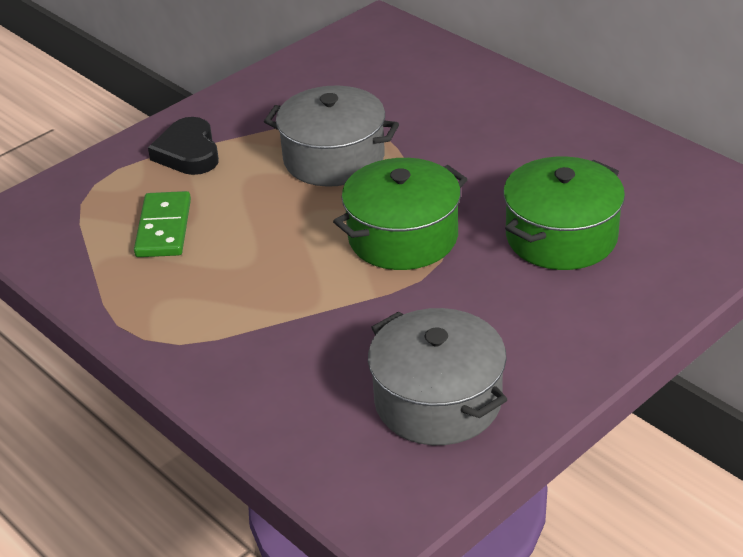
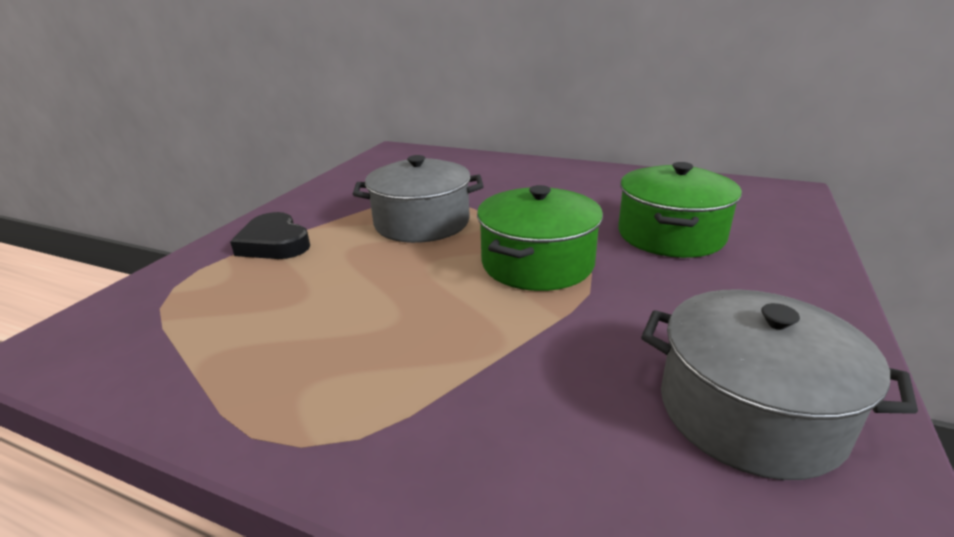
camera: 25 degrees left, 10 degrees down
(163, 228) = (274, 309): green domino -> none

